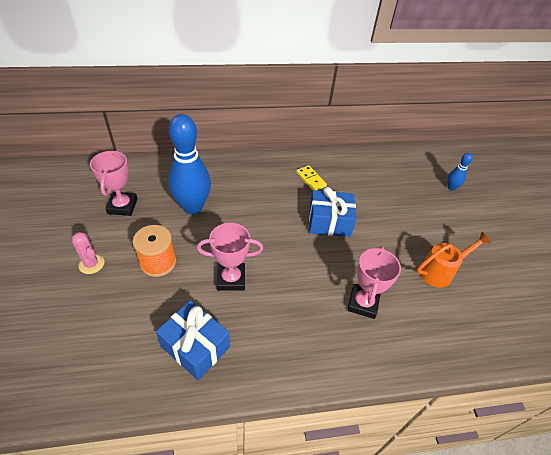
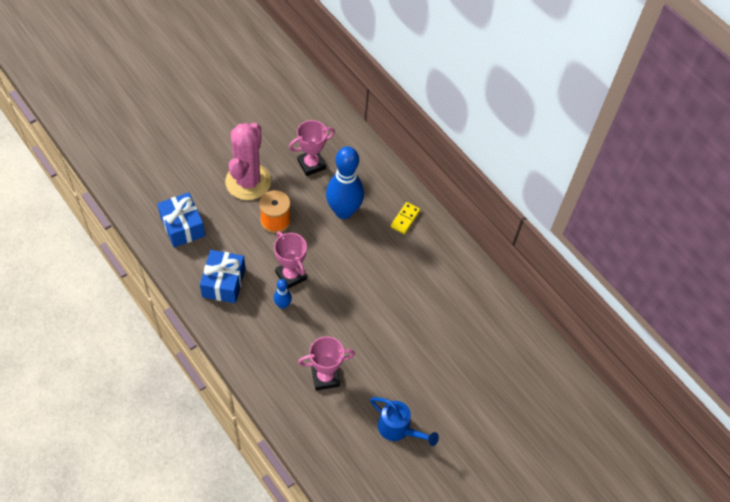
camera: 60 degrees right, 10 degrees up
(91, 264) = (248, 182): pink cactus -> pink cactus, size x2.26
(310, 179) = (443, 283): yellow domino -> yellow domino (405, 219)
(329, 222) = (397, 320): blue gift -> blue gift (182, 226)
(440, 271) = (398, 429): orange watering can -> blue watering can
(451, 187) = (525, 414): blue bowling pin -> blue bowling pin (283, 304)

